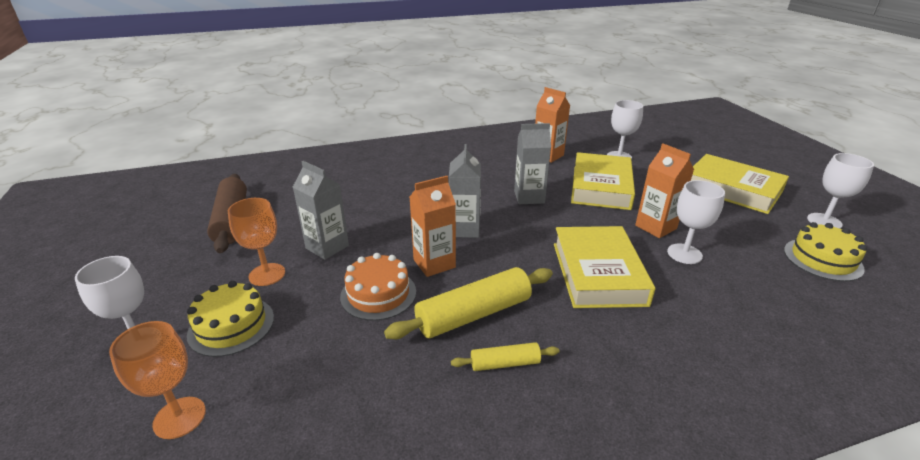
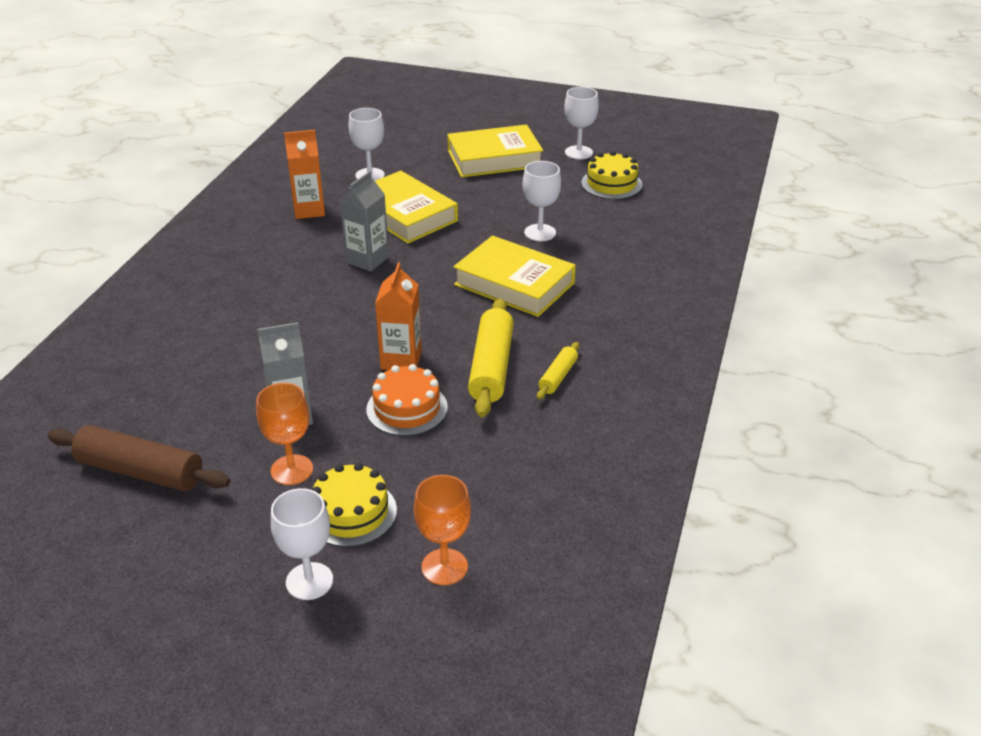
camera: 55 degrees left, 5 degrees up
(464, 229) = (370, 320): grey carton -> none
(655, 227) = (494, 224): orange carton -> none

